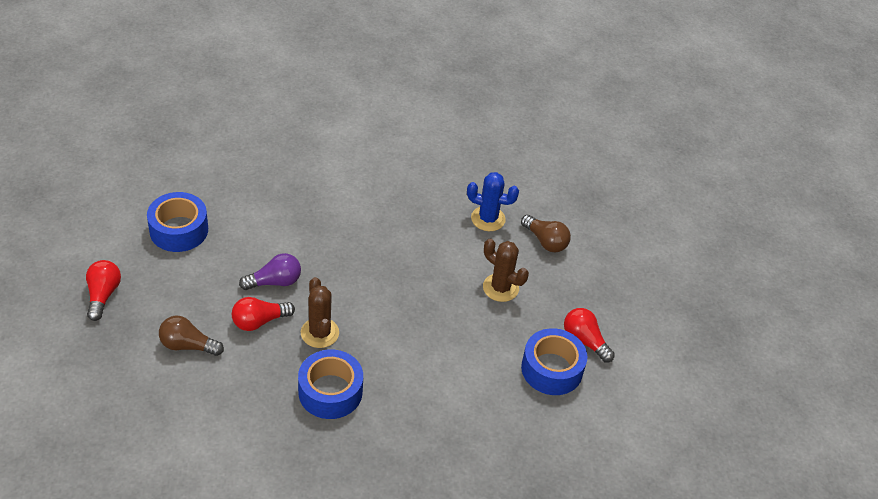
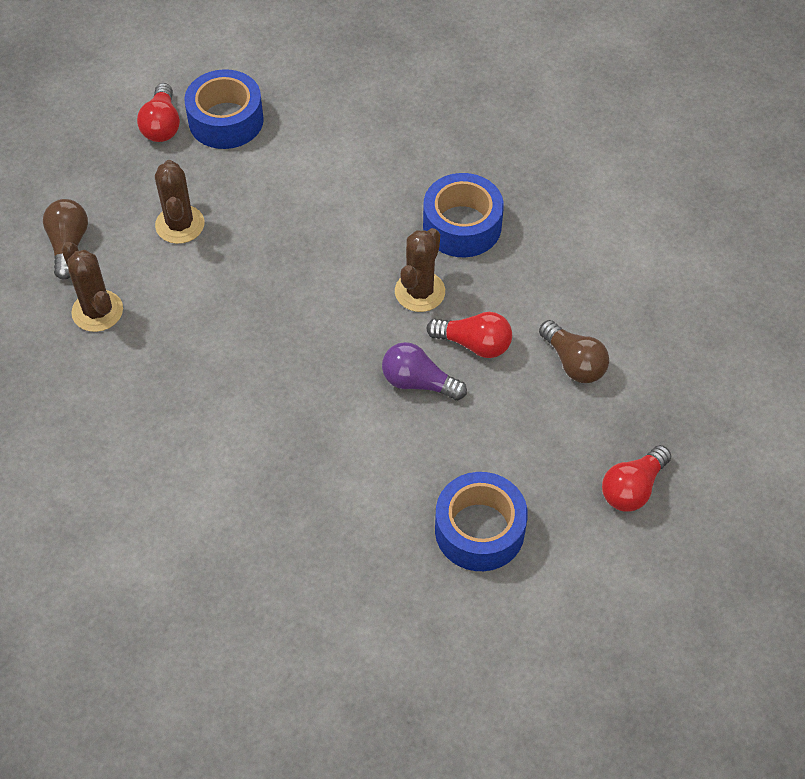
camera: 135 degrees left, 10 degrees up
(488, 219) = (97, 311): blue cactus -> brown cactus

